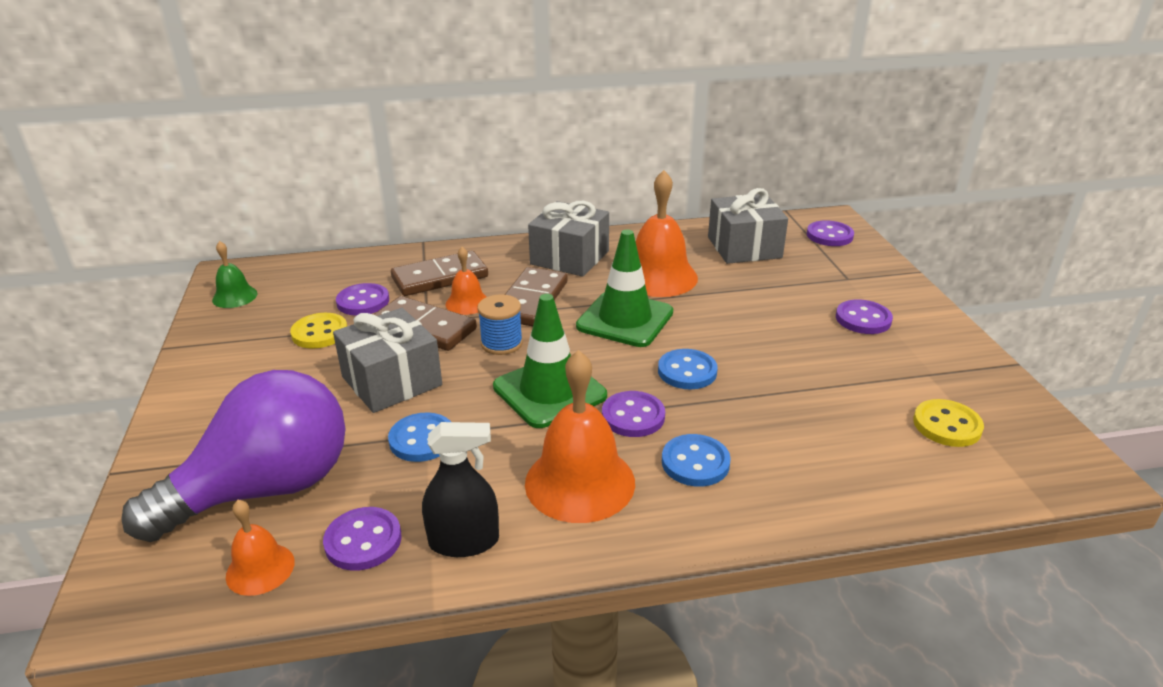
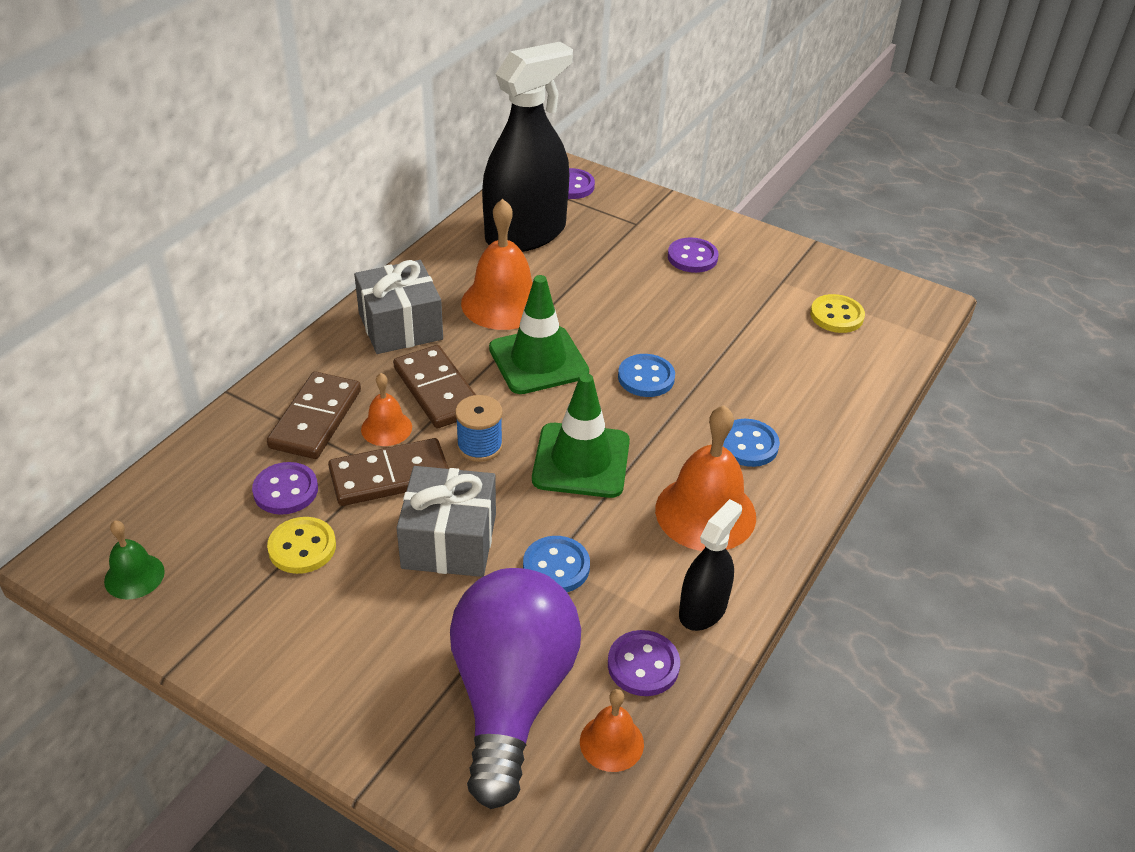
camera: 50 degrees left, 10 degrees up
(633, 416) = (664, 439): purple button -> none
(744, 247) = (525, 233): grey gift -> black spray bottle

